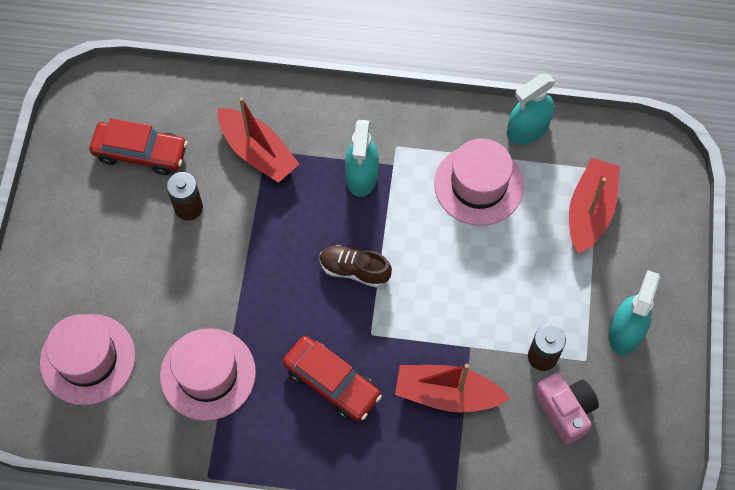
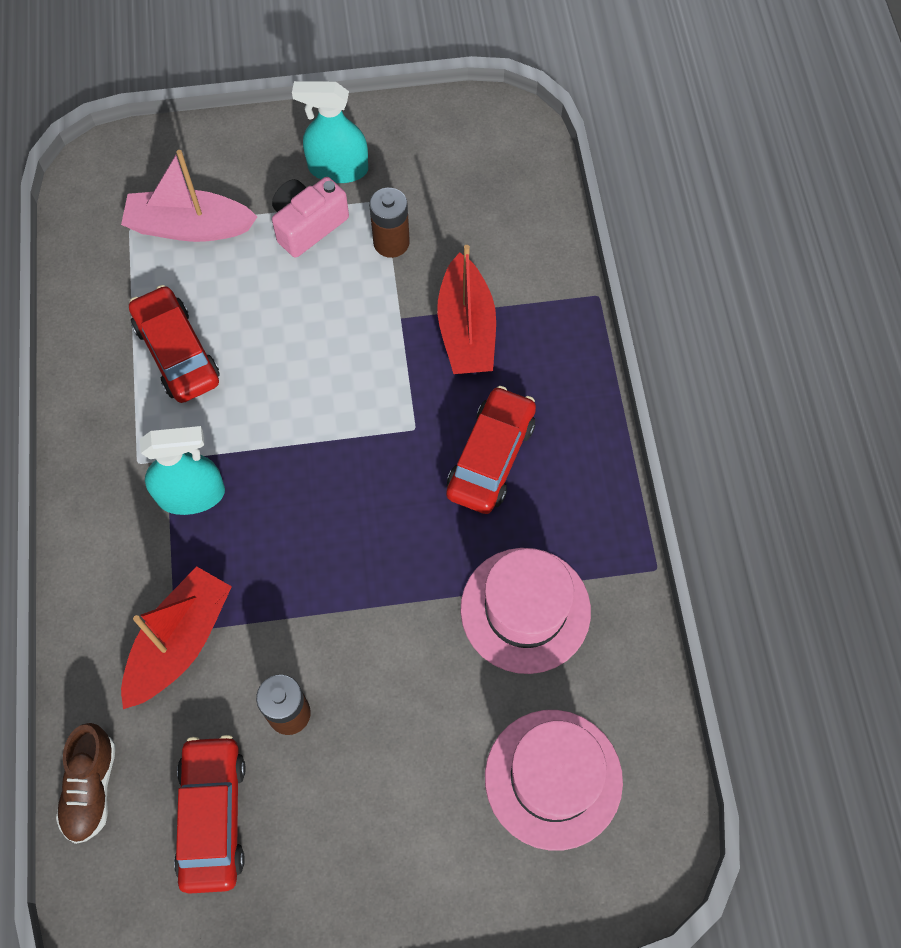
camera: 105 degrees left, 0 degrees up
(354, 270) = (332, 470): brown shoe -> brown shoe (91, 787)
(478, 185) = (177, 352): pink hat -> red car
(527, 129) = (84, 313): turquoise spray bottle -> none
(565, 410) = (449, 210): pink camera -> pink camera (308, 225)
(590, 211) = (190, 227): red boat -> pink boat

